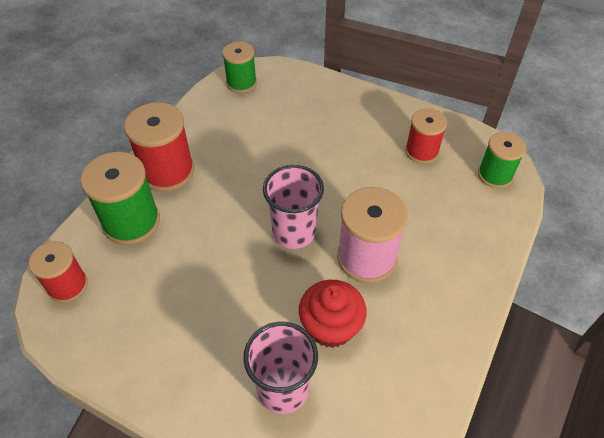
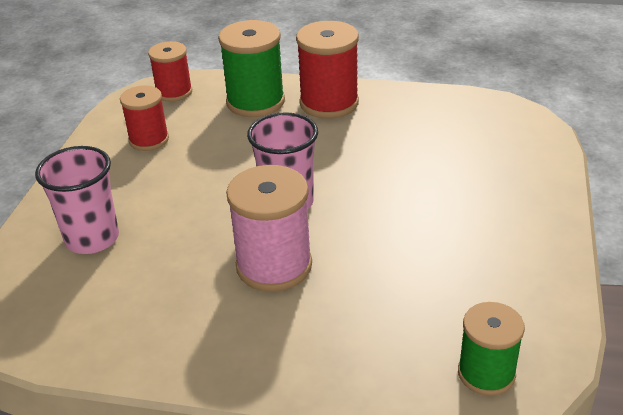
camera: 75 degrees right, 15 degrees down
(241, 83) = (496, 113): green spool -> none
(331, 327) = (171, 256): red cupcake -> none
(421, 151) = (483, 285): red spool -> red spool (149, 140)

